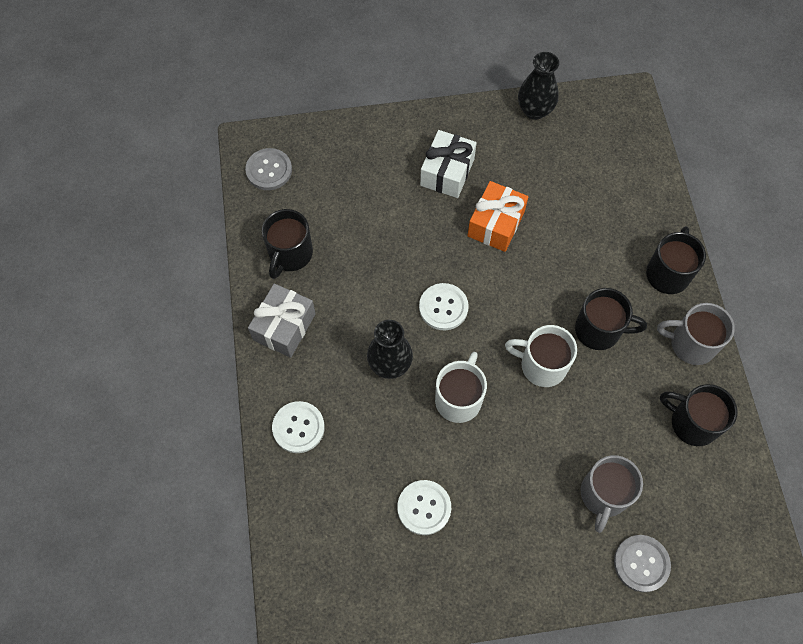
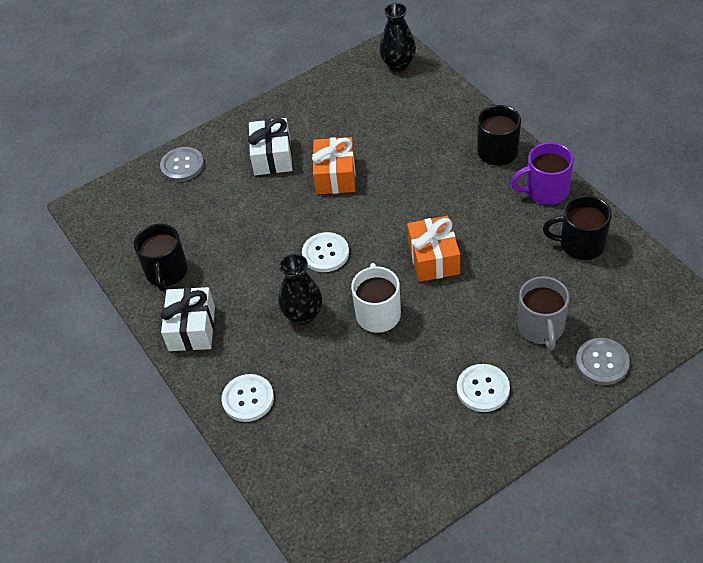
camera: 20 degrees left, 15 degrees down
(269, 170) = (112, 219): grey button -> grey button (182, 165)
(284, 327) = (192, 328): grey gift -> white gift
(424, 508) = (395, 408): white button -> white button (483, 389)
(534, 110) = (321, 85): black vase -> black vase (398, 64)
(542, 365) = (433, 258): white mug -> orange gift
(599, 330) = (466, 213): black mug -> none
(691, 344) = (545, 191): grey mug -> purple mug

